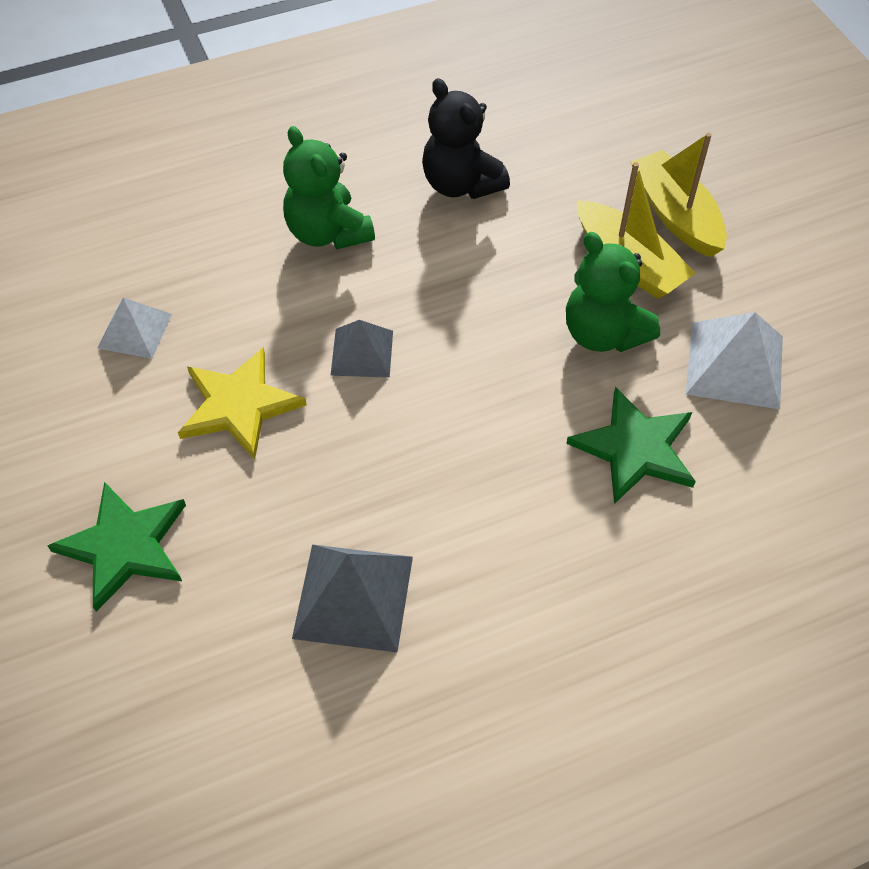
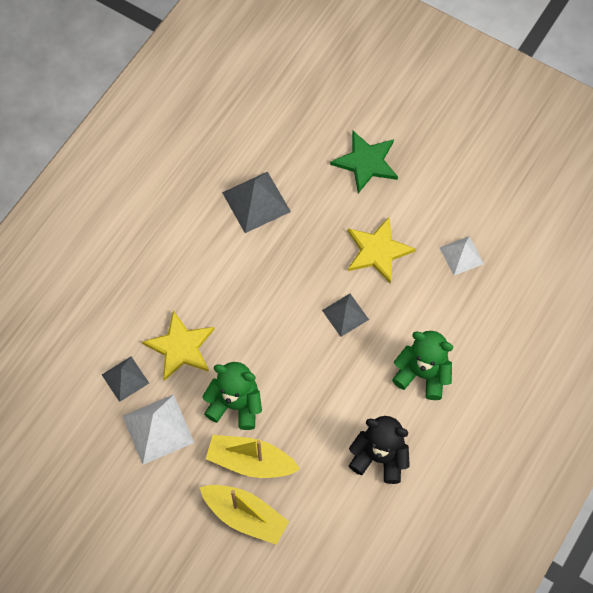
camera: 145 degrees right, 10 degrees up
(635, 448) = (180, 347): green star -> yellow star
(748, 454) = (125, 379): none -> grey pyramid

